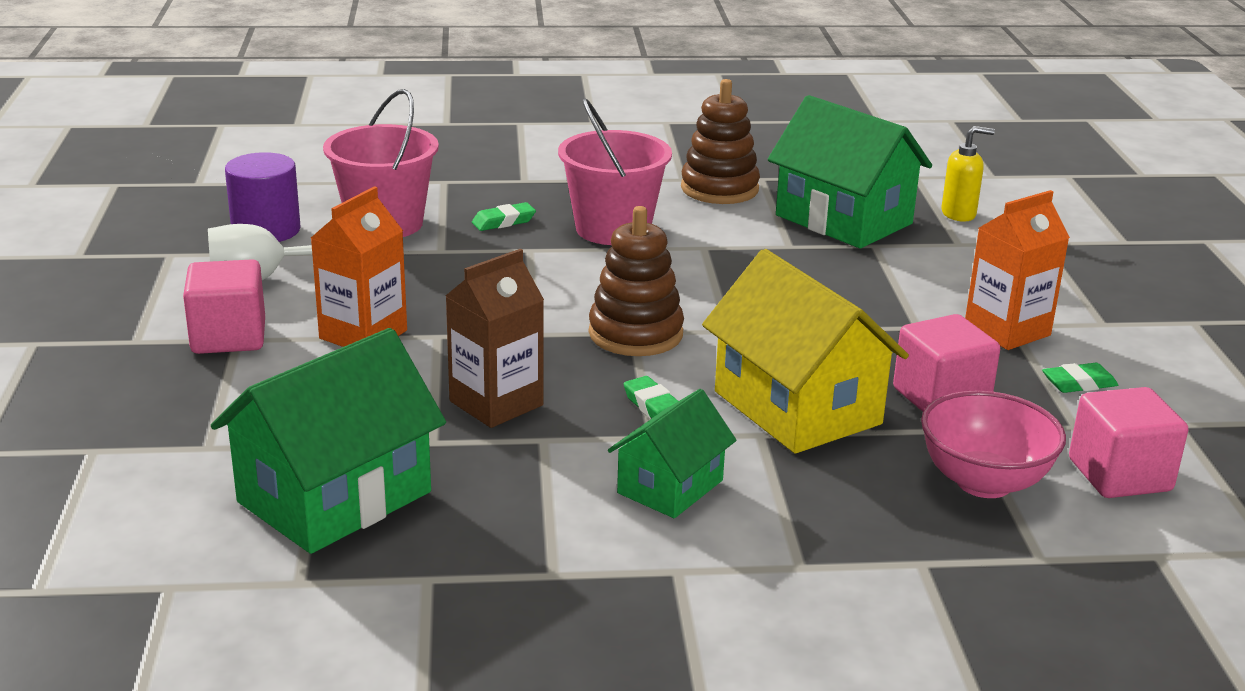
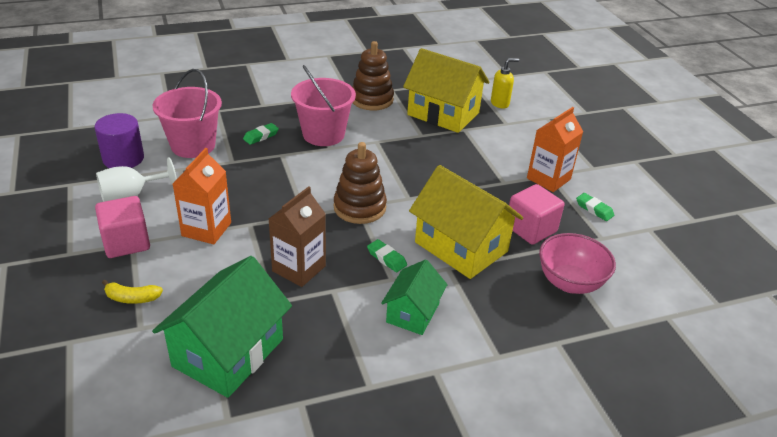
camera: 15 degrees left, 10 degrees up
(209, 408) = (132, 298): none -> yellow banana
(843, 219) = (443, 114): green house -> yellow house
(1079, 383) = (594, 209): green eraser -> green eraser turned 75 degrees clockwise
(1119, 475) = (632, 267): pink cube -> none

